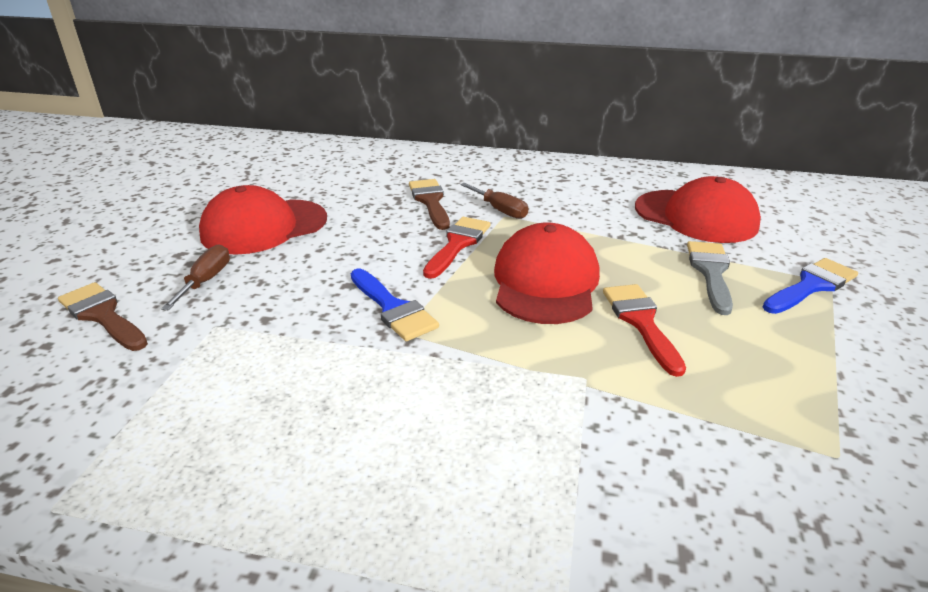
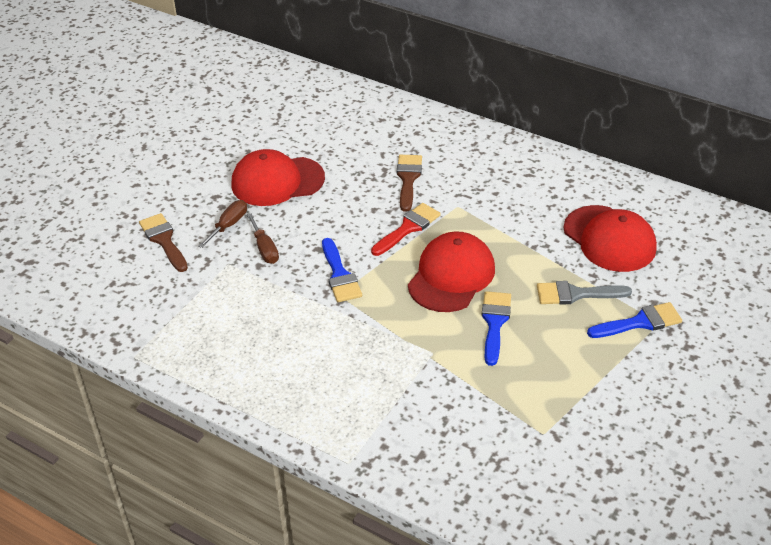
camera: 20 degrees right, 10 degrees up
(500, 210) = (457, 200): brown screwdriver -> brown screwdriver (265, 249)
(641, 322) = (494, 323): red brush -> blue brush
(710, 272) = (576, 294): grey brush -> grey brush turned 120 degrees counterclockwise

